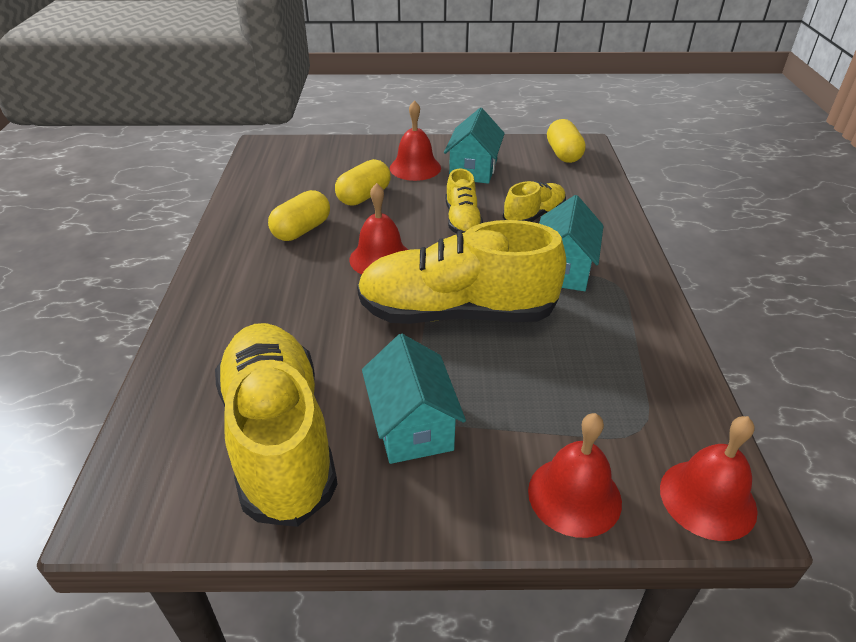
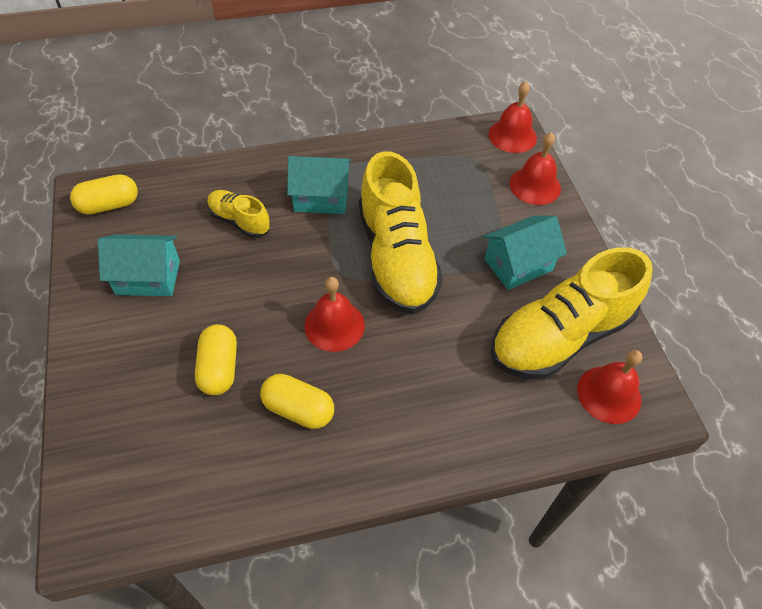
camera: 105 degrees left, 15 degrees up
(364, 196) = (219, 368): yellow capsule -> yellow capsule turned 60 degrees clockwise
(415, 168) = (146, 333): red bell -> red bell (609, 394)
(462, 221) = (257, 273): yellow shoe -> none

